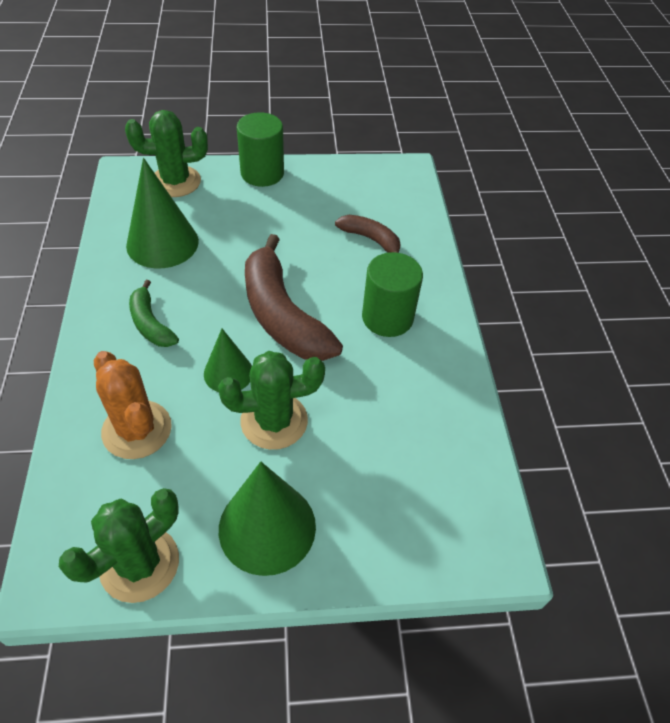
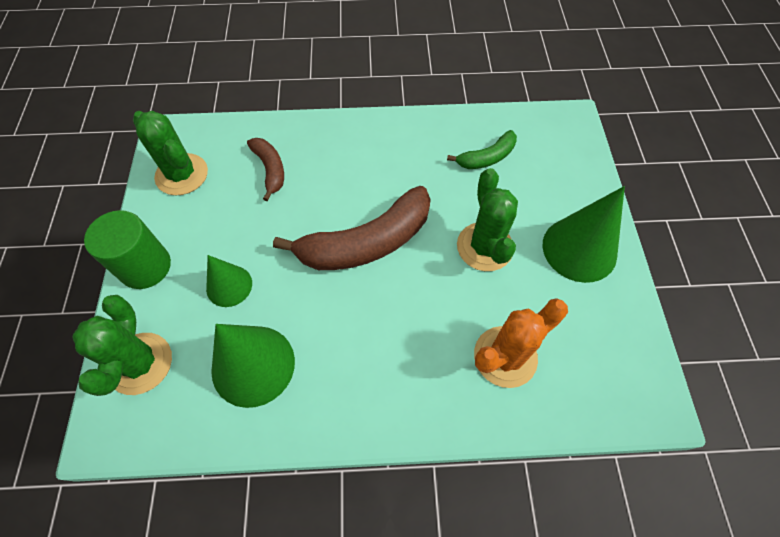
camera: 85 degrees left, 10 degrees up
(139, 564) = (626, 336): green cactus -> green cactus (182, 174)
(150, 323) = (376, 362): green banana -> green banana (486, 158)
(228, 373) = (436, 284): green cone -> green cone (229, 286)
(371, 239) = (270, 170): brown banana -> brown banana turned 120 degrees clockwise
(387, 317) = (370, 163): green cylinder -> none

